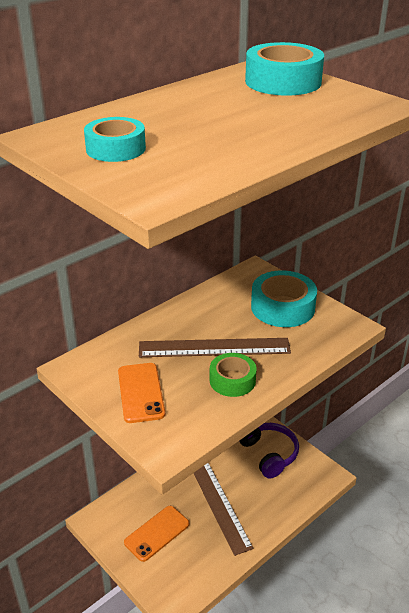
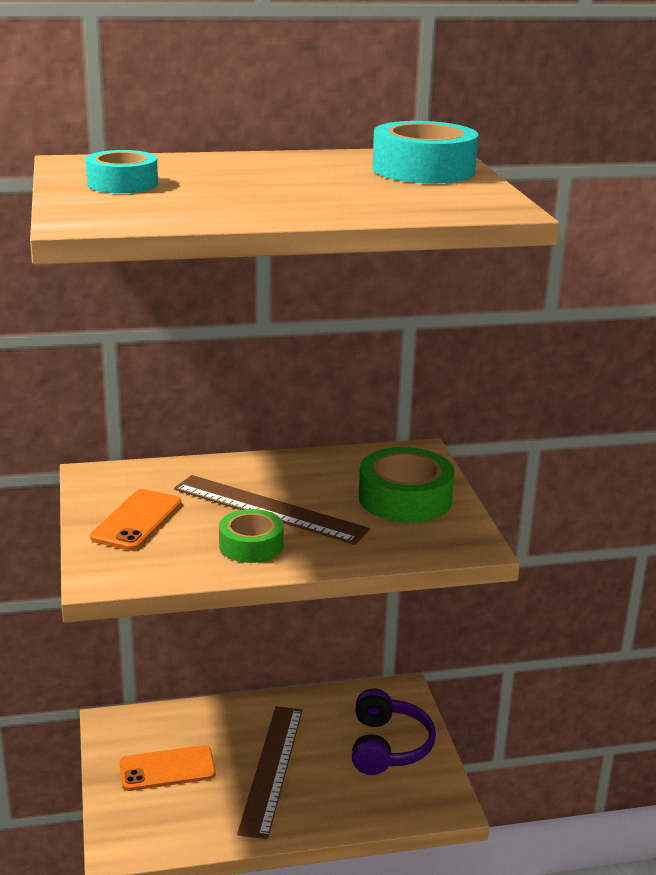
camera: 30 degrees right, 10 degrees down
(282, 307) = (405, 498): turquoise tape -> green tape

